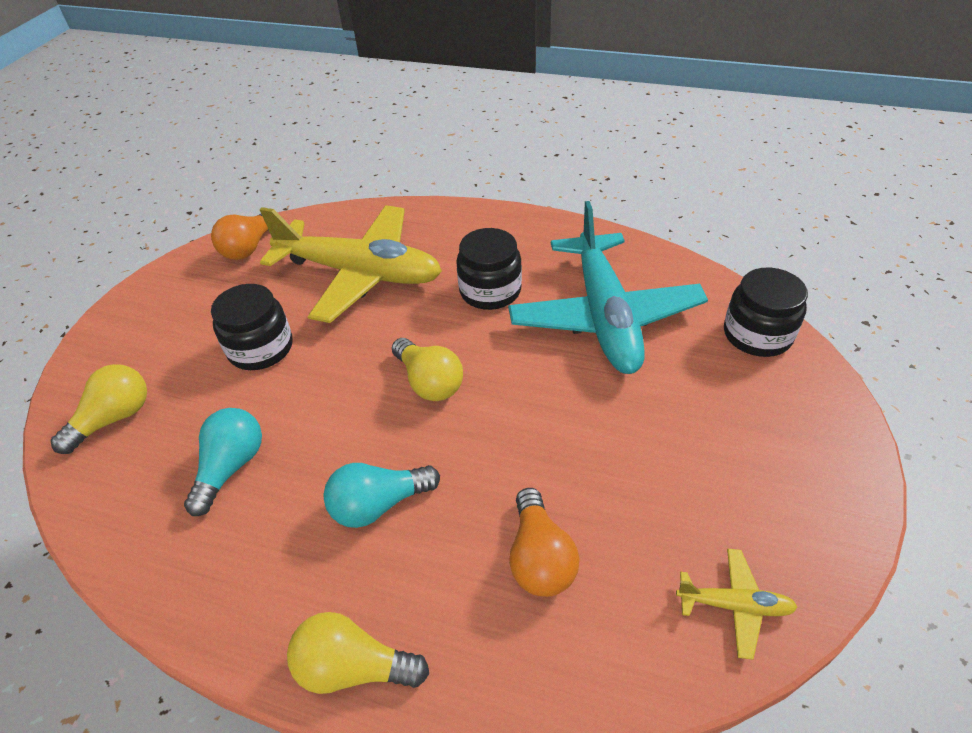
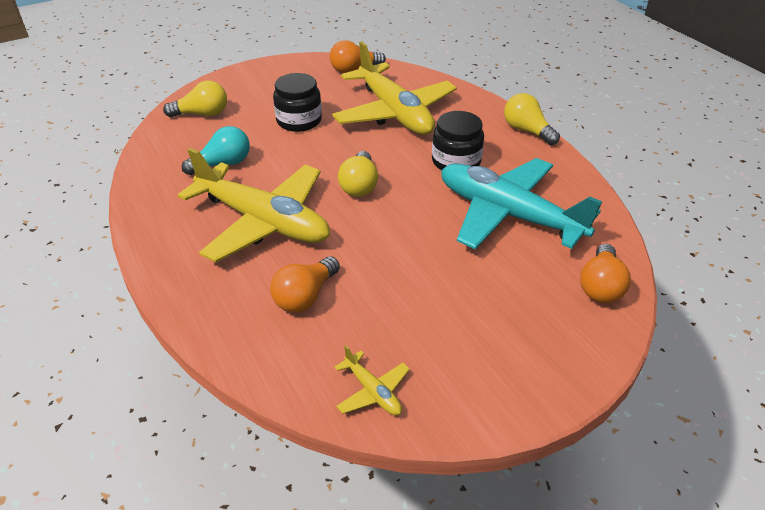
camera: 40 degrees right, 5 degrees down
(353, 667) = (171, 275): yellow light bulb -> yellow light bulb (527, 130)
(378, 504) = (263, 222): turquoise light bulb -> yellow plane
(604, 316) = (508, 214): turquoise plane -> turquoise plane turned 90 degrees clockwise
(757, 335) = (600, 286): black jar -> orange light bulb

